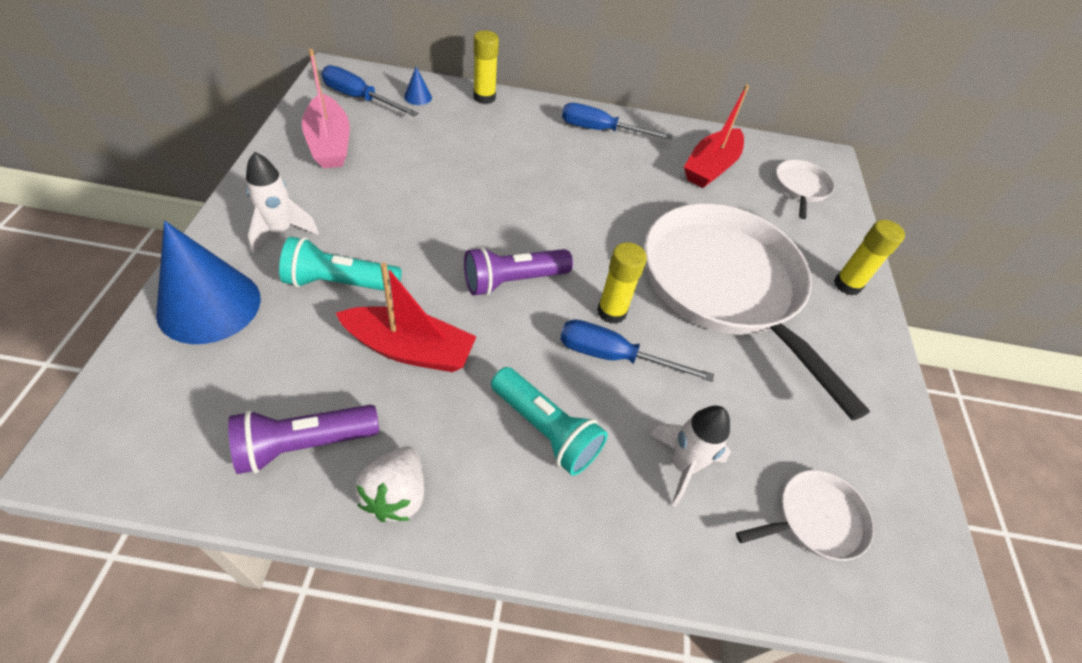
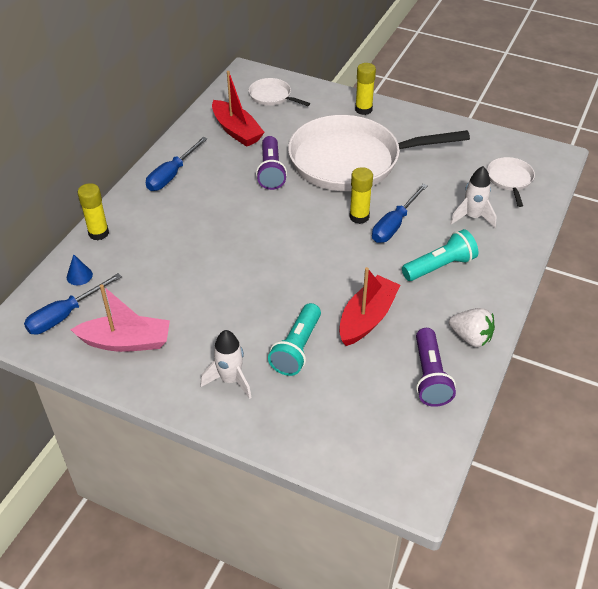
camera: 65 degrees left, 5 degrees down
(209, 305) = (300, 424): blue cone -> none
(513, 281) = (320, 257): purple flashlight -> purple flashlight (271, 171)

